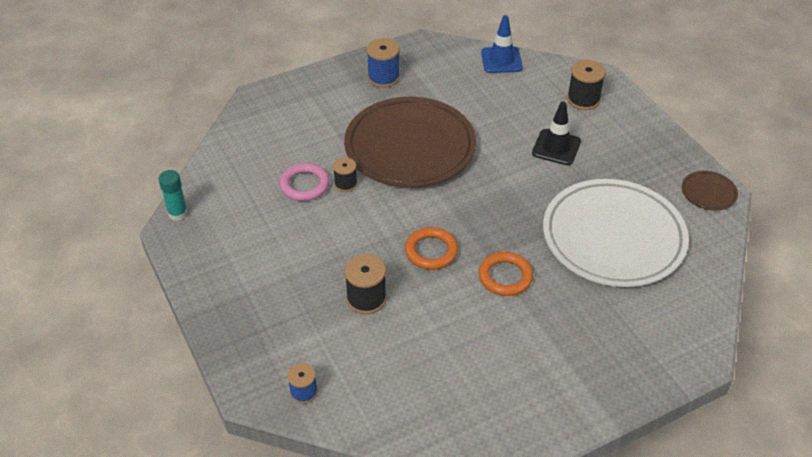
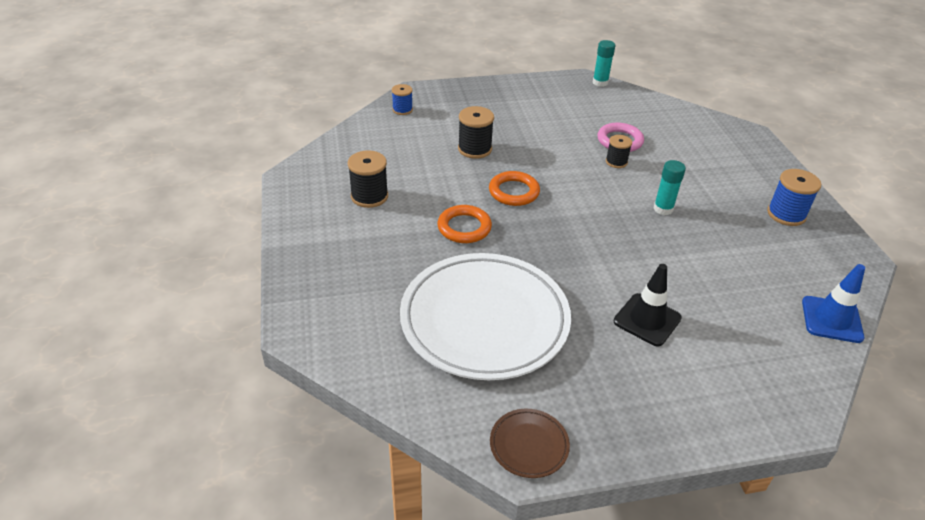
camera: 105 degrees right, 5 degrees down
(410, 147) = (663, 209): brown plate -> turquoise glue stick
(583, 99) = (744, 378): black spool -> black spool (369, 196)

